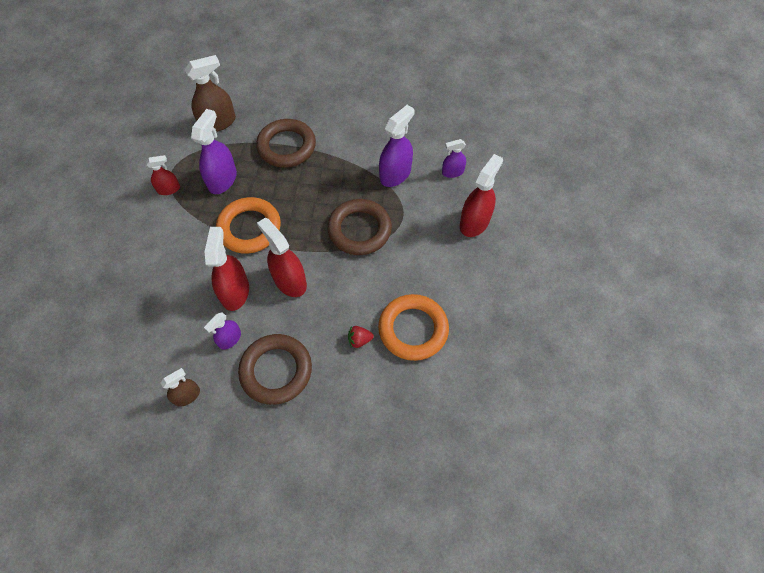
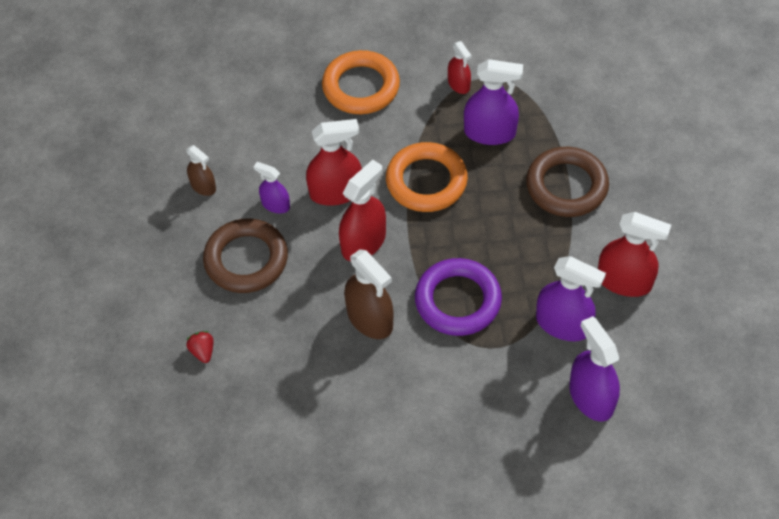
camera: 80 degrees right, 5 degrees down
(218, 122) = (579, 100): brown spray bottle -> brown spray bottle (370, 319)
(359, 230) = (458, 301): brown ring -> purple ring
(359, 340) = (301, 335): red strawberry -> red strawberry (202, 351)
(413, 329) = (327, 391): orange ring -> orange ring (361, 87)
(452, 172) = (591, 397): purple spray bottle -> purple spray bottle, size x1.72
(474, 222) = (511, 439): red spray bottle -> red spray bottle (624, 281)

